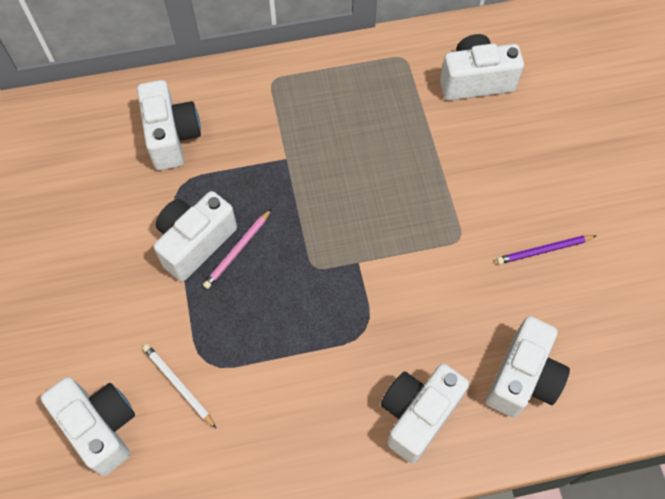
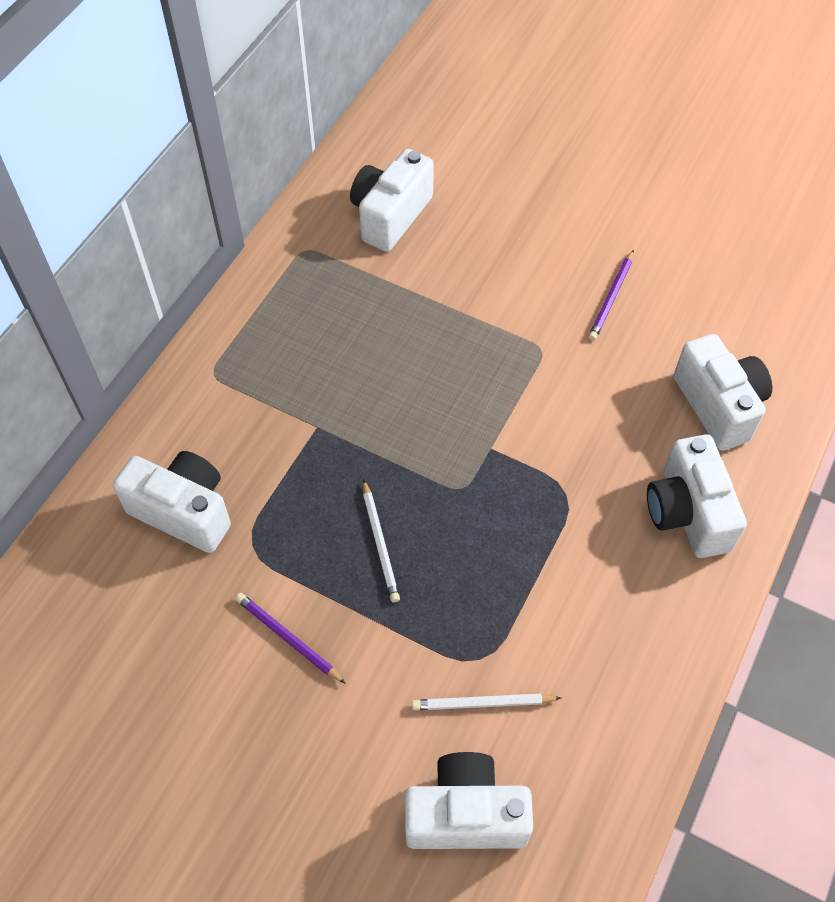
camera: 50 degrees left, 5 degrees down
(136, 249) = (288, 638): none -> purple pencil
(195, 243) = (334, 576): white camera -> none
(238, 250) = (380, 543): pink pencil -> white pencil

